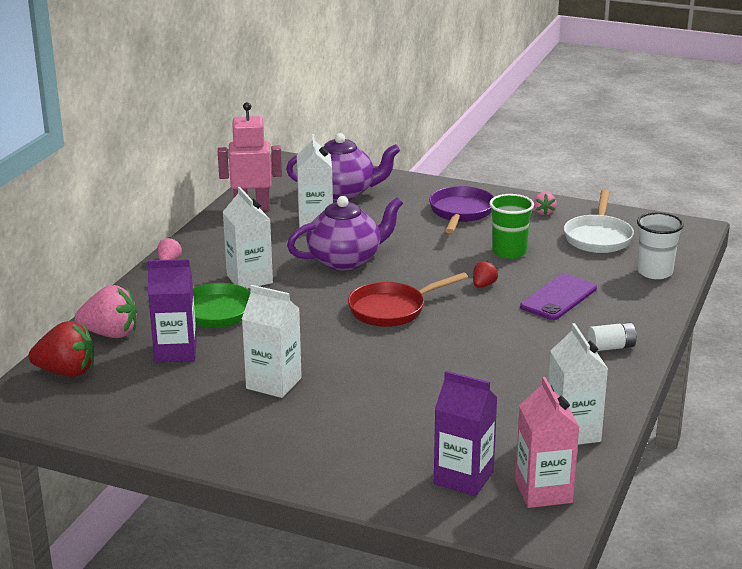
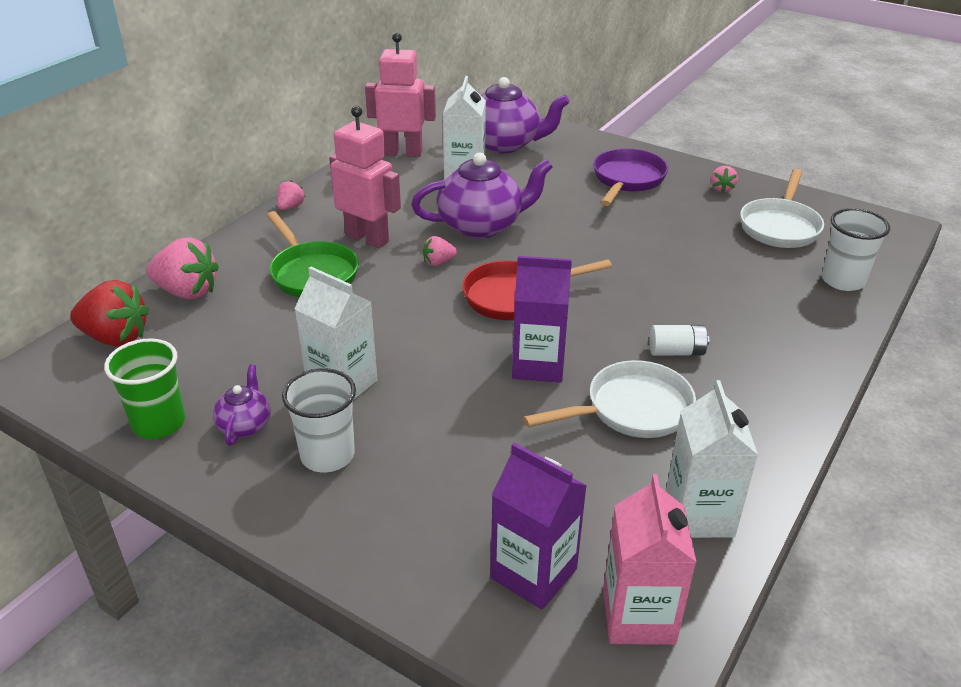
camera: 10 degrees right, 10 degrees up
(175, 351) = (248, 324): purple carton -> purple carton (538, 365)
(208, 417) = (245, 425): none -> purple teapot
(249, 279) = (367, 238): white carton -> pink robot
(282, 429) = (327, 455): none -> white cup
(318, 291) = (438, 262): none -> pink strawberry
(483, 285) = (631, 275): red strawberry -> none
(507, 375) = (631, 409): none -> white pan
(509, 252) = (671, 235): green cup -> green cup (159, 423)
(558, 298) = (718, 303): purple phone -> none
(611, 347) = (772, 383): white battery -> white battery (676, 352)

